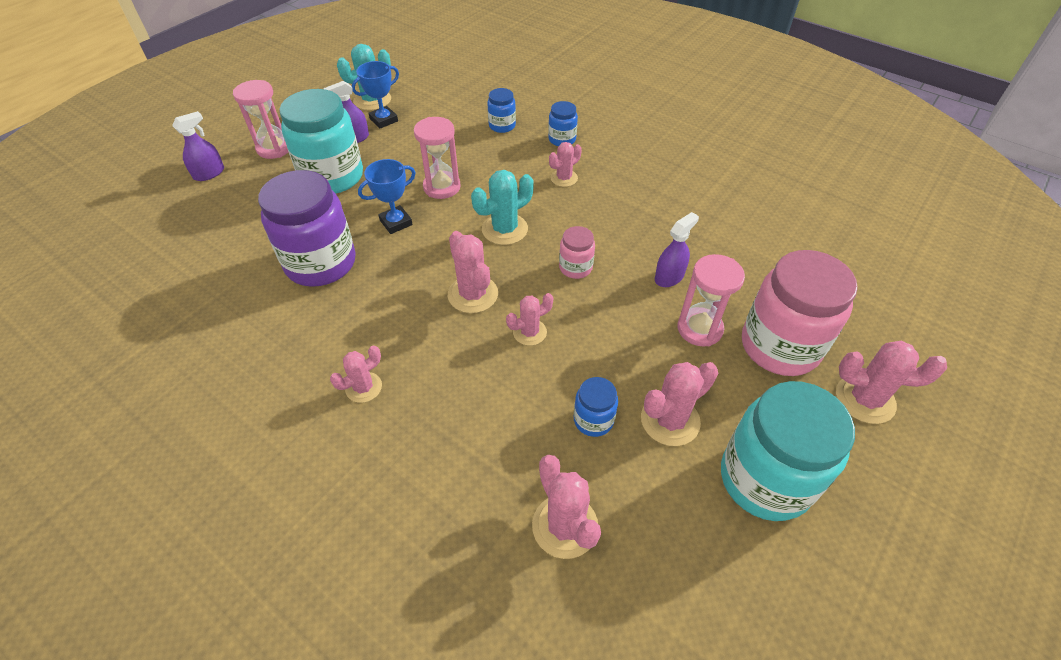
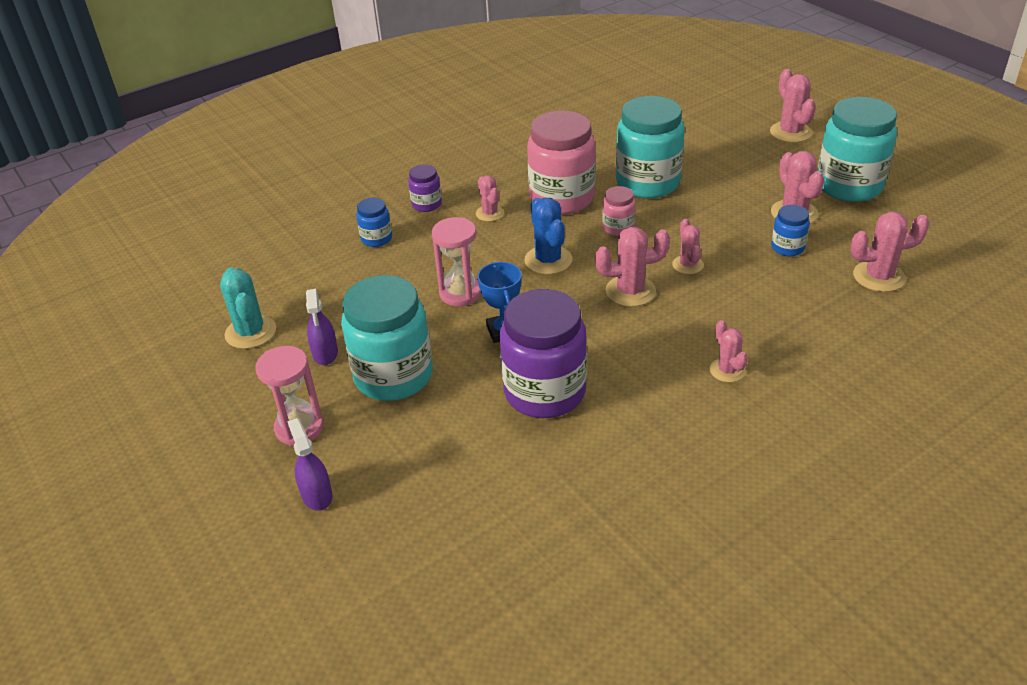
camera: 70 degrees left, 10 degrees down
(384, 120) = (303, 326): blue trophy -> none
(504, 229) = (548, 260): turquoise cactus -> blue cactus
(562, 139) = (426, 204): blue jar -> purple jar
(669, 277) = (647, 183): purple spray bottle -> turquoise jar
(699, 329) = (709, 181): pink hourglass -> none
(779, 346) = (736, 152): pink jar -> pink jar (562, 198)
(865, 399) = (790, 132): pink cactus -> pink cactus turned 45 degrees counterclockwise

